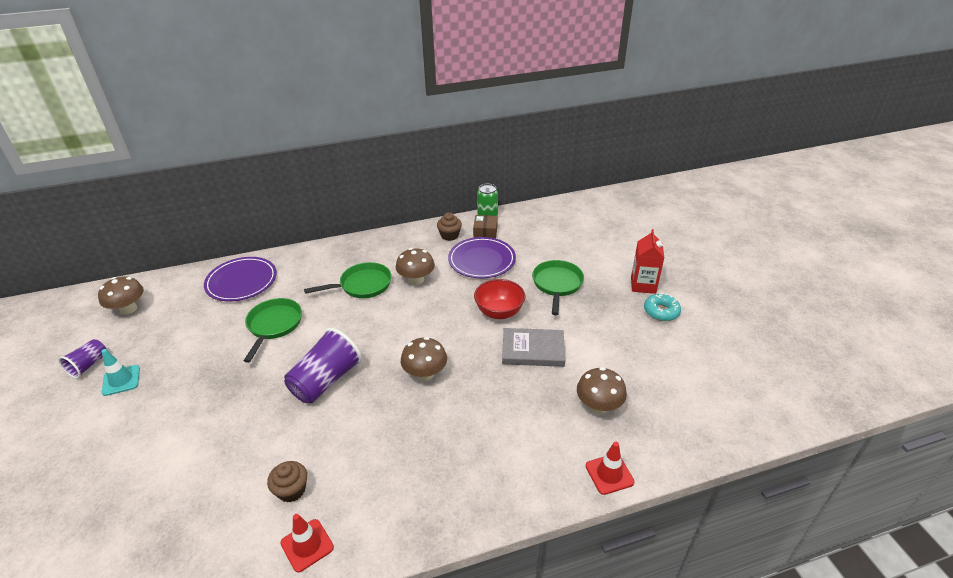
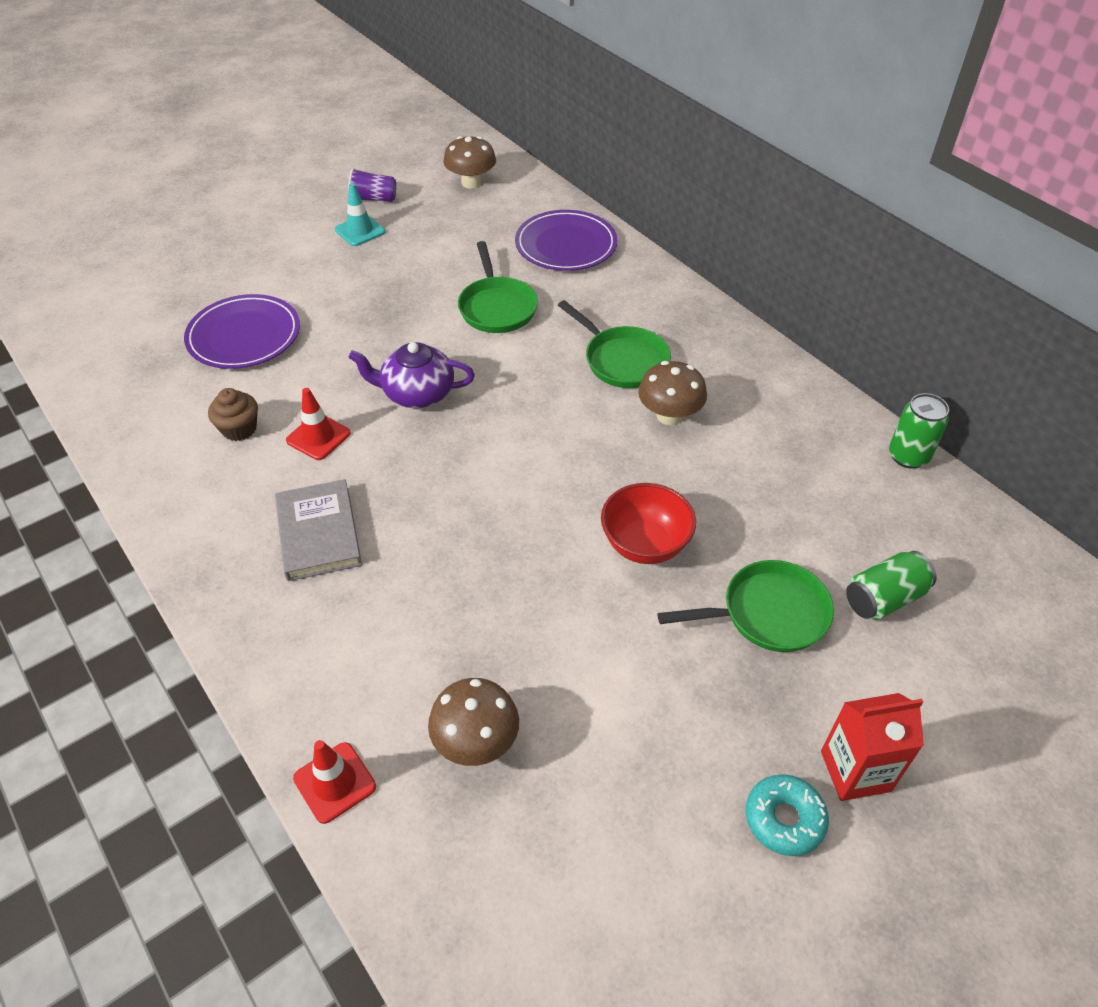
camera: 70 degrees right, 10 degrees up
(274, 325) = (497, 307): green pan -> green pan turned 90 degrees clockwise
(307, 545) = (169, 470): red traffic cone -> red traffic cone (318, 437)
(326, 381) = (417, 393): purple cup -> purple teapot
(425, 374) = (466, 491): brown mushroom -> none
(449, 235) = (813, 420): brown cupcake -> none
(482, 260) = (771, 483): purple plate -> purple plate (244, 336)
(485, 232) = (858, 466): brown box -> none
(533, 350) = (573, 615): grey book -> grey book (319, 533)
(561, 250) = (884, 598): none -> green can

